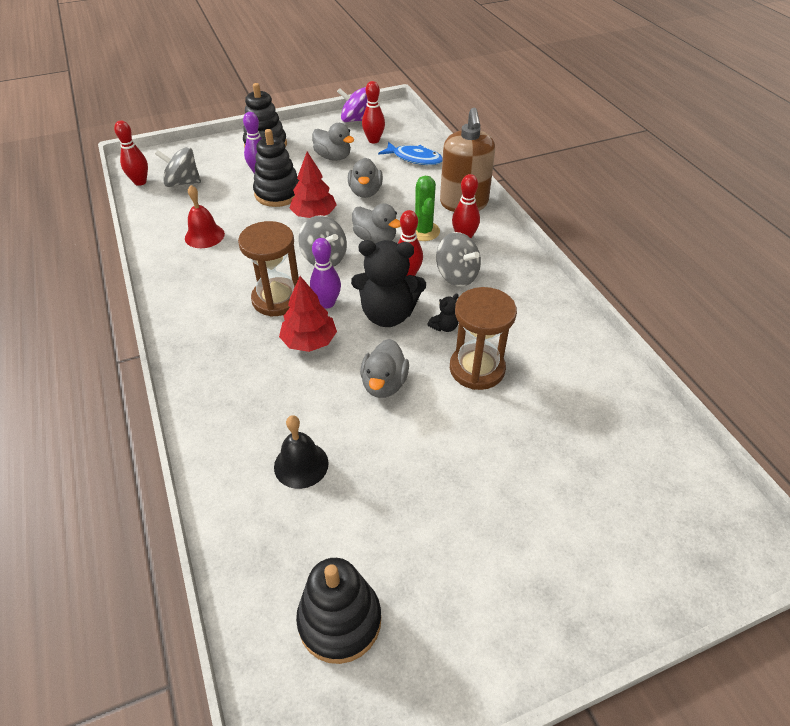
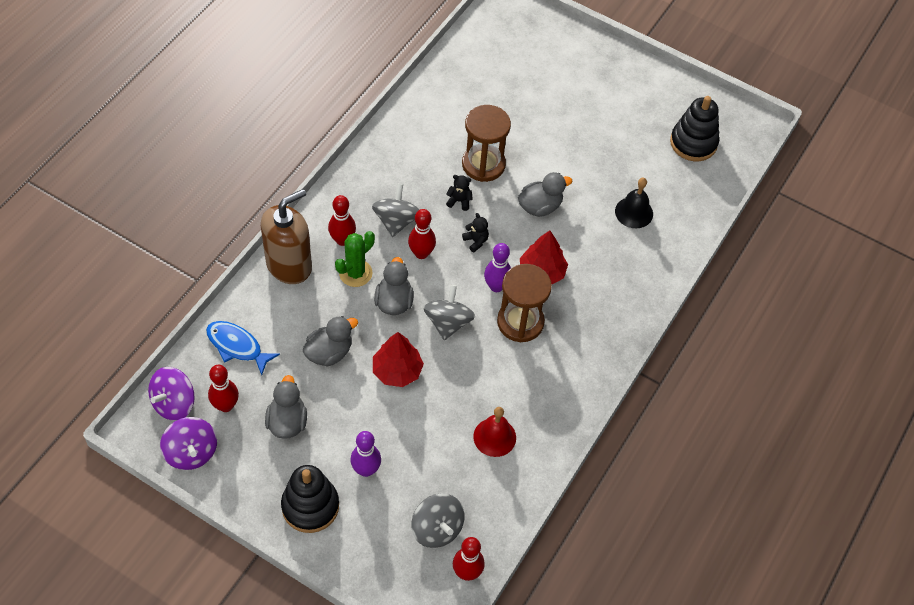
camera: 130 degrees left, 10 degrees up
(278, 193) = (388, 425): black stacking toy -> none
(388, 315) = (476, 241): black teddy bear -> black teddy bear, size x0.43
(397, 124) = (174, 403): none -> purple spinning top
(414, 158) = (237, 346): blue fish -> blue fish turned 45 degrees counterclockwise

